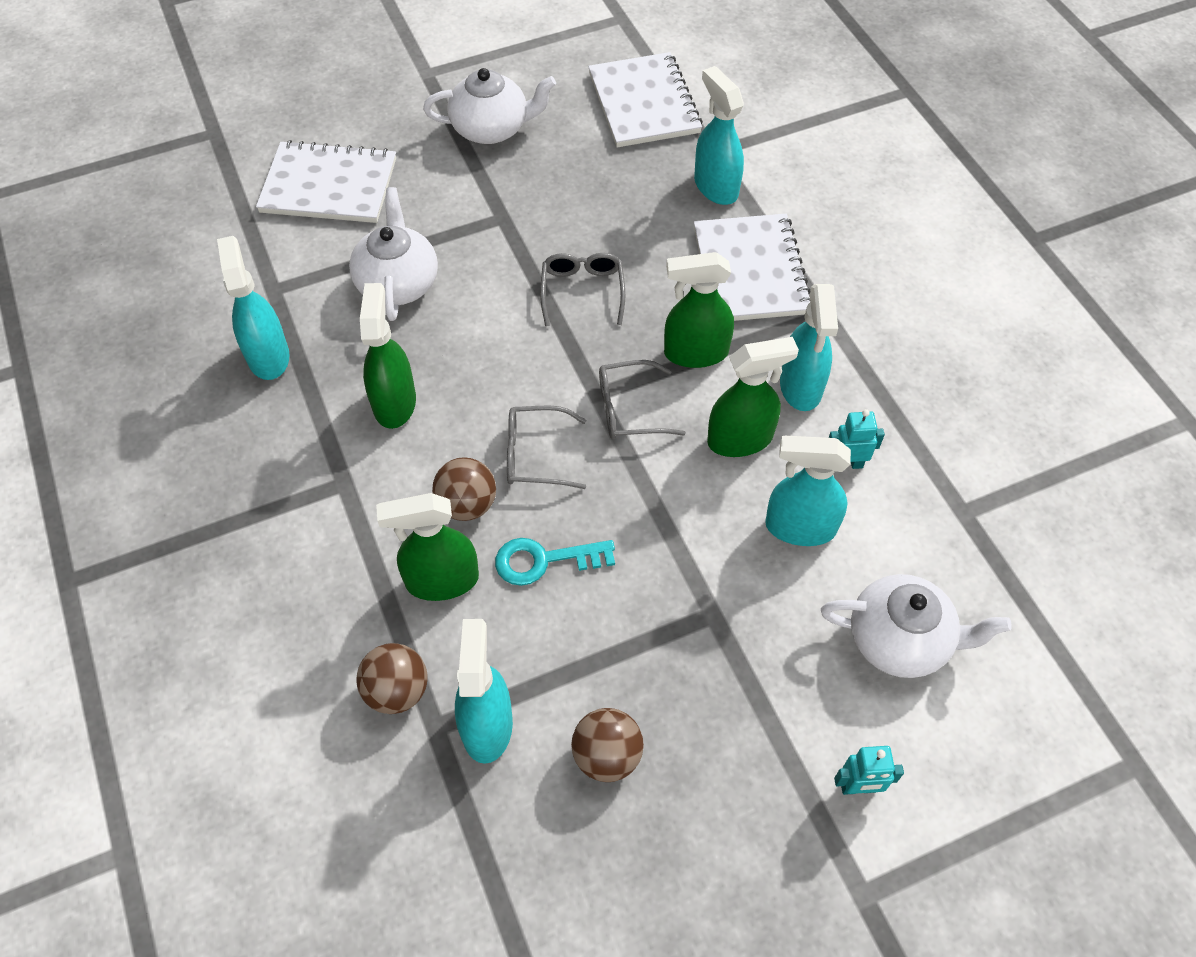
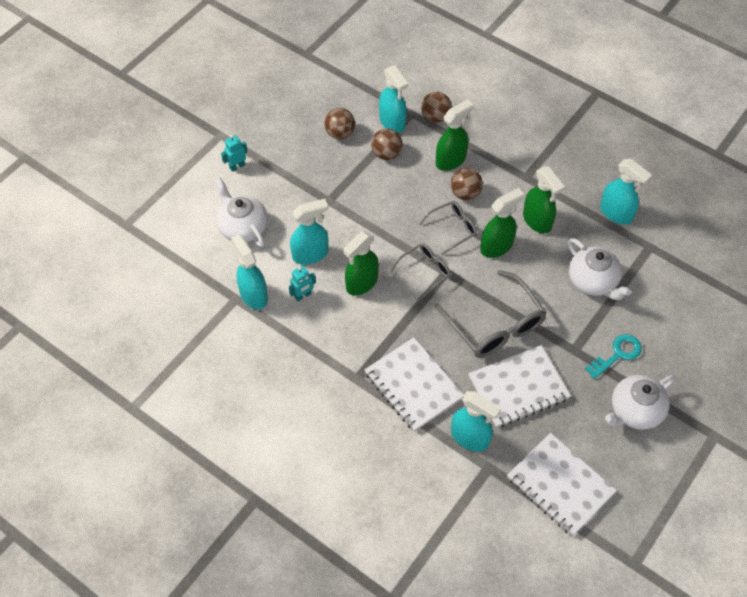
camera: 150 degrees right, 0 degrees up
(329, 185) = (686, 320): white notebook -> white notebook (518, 388)
(544, 560) = (414, 187): turquoise key -> turquoise key (617, 354)
(547, 657) = (386, 154): none -> brown ball
(582, 291) = (495, 325): grey glasses -> grey glasses, size x1.75
(695, 353) = (412, 318): green spray bottle -> green spray bottle (496, 246)
(801, 387) = (347, 326): turquoise spray bottle -> turquoise spray bottle (253, 295)
(900, 640) = (242, 227): white teapot -> white teapot turned 75 degrees clockwise

